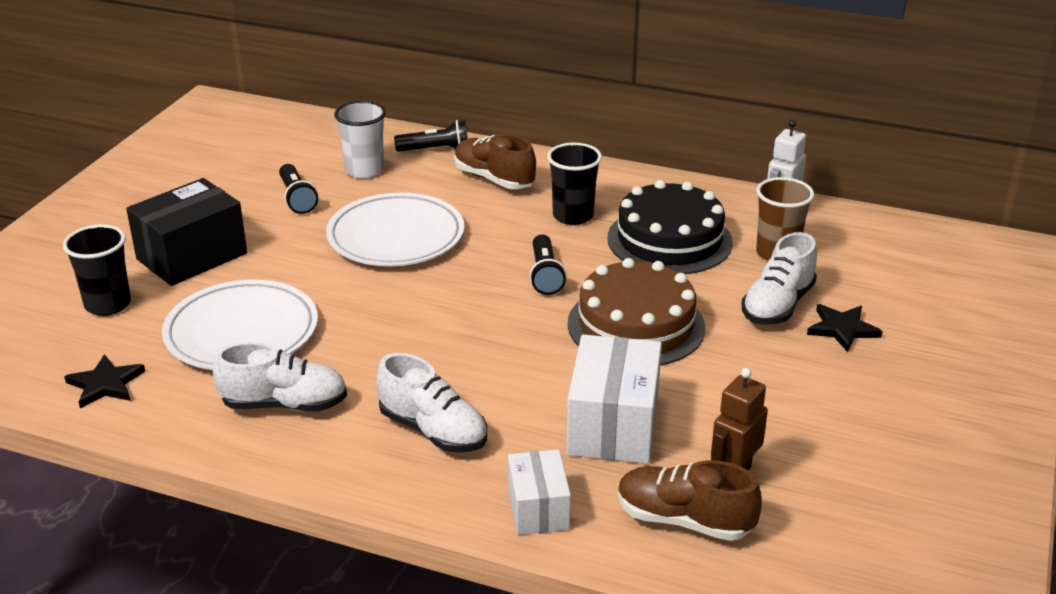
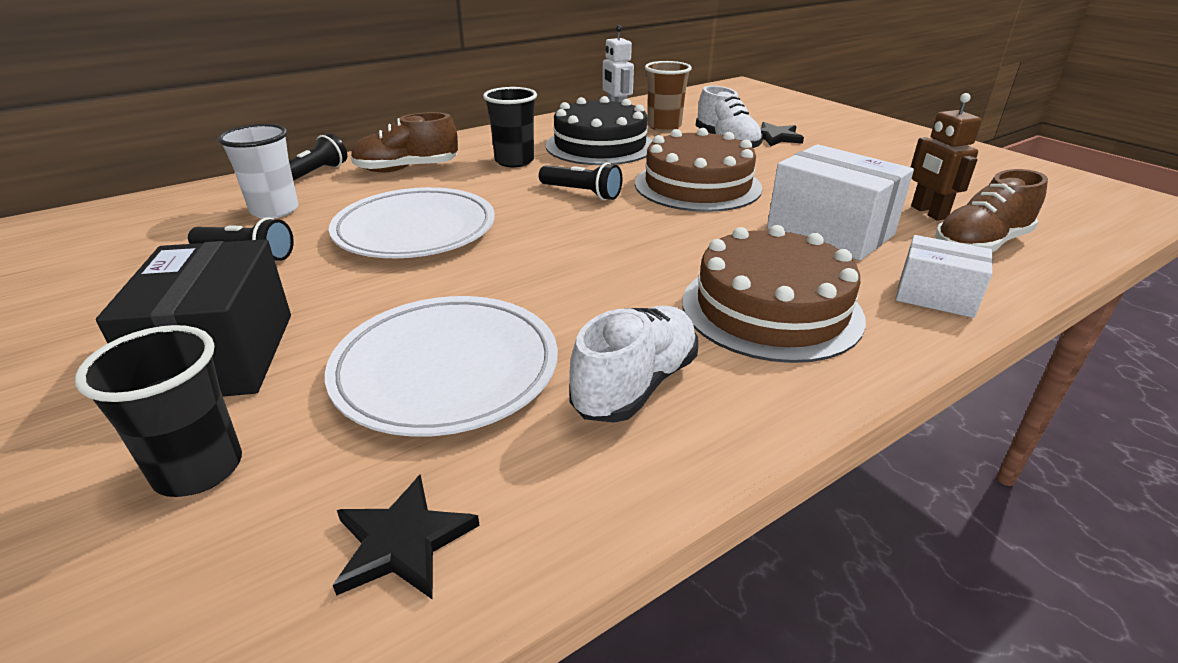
camera: 55 degrees left, 0 degrees up
(433, 431) = (771, 309): white shoe -> brown cake

